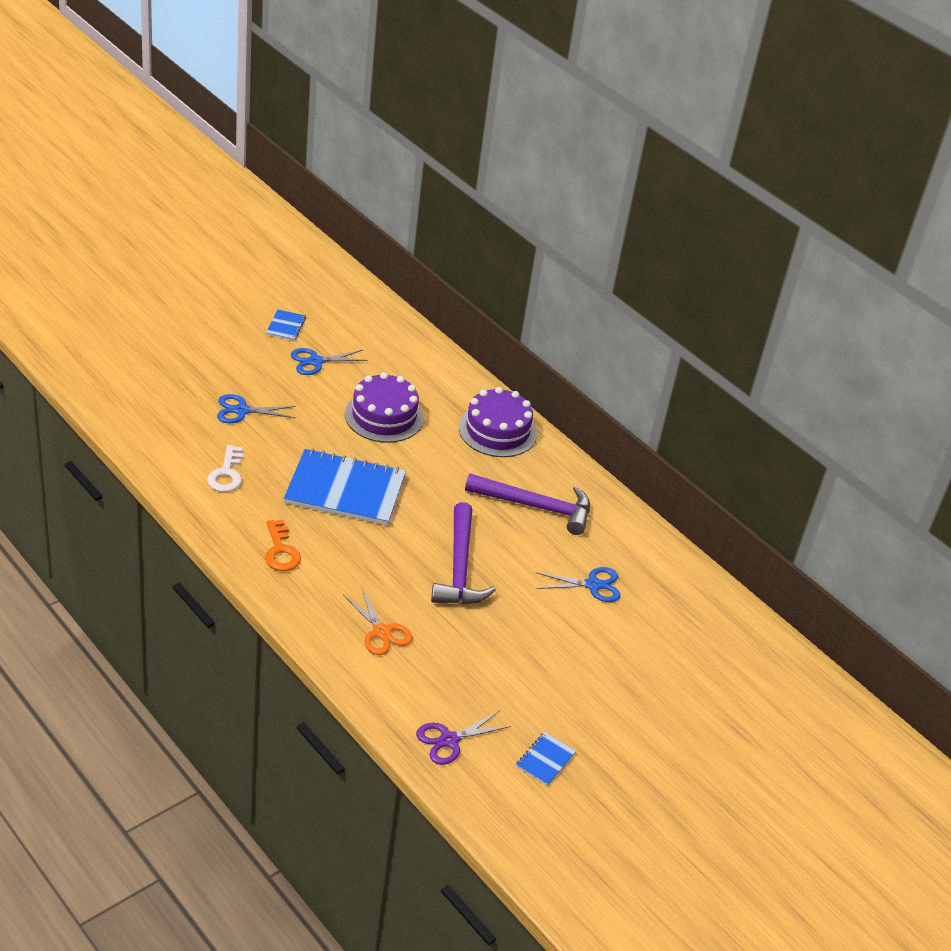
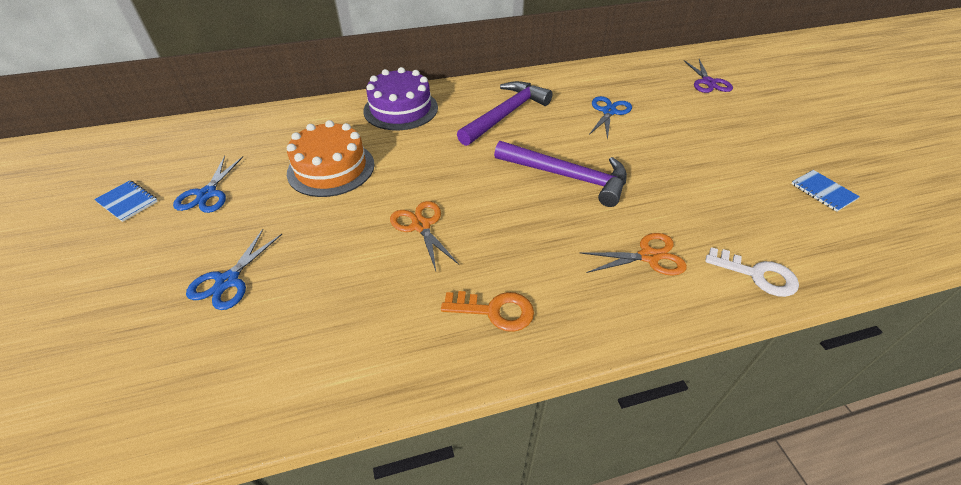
camera: 60 degrees left, 5 degrees up
(226, 474) = (329, 329): white key -> white key (757, 275)
(345, 490) = (421, 226): blue notebook -> orange scissors
(384, 416) = (331, 168): purple cake -> orange cake
(449, 740) = (808, 248): purple scissors -> purple scissors (708, 82)

